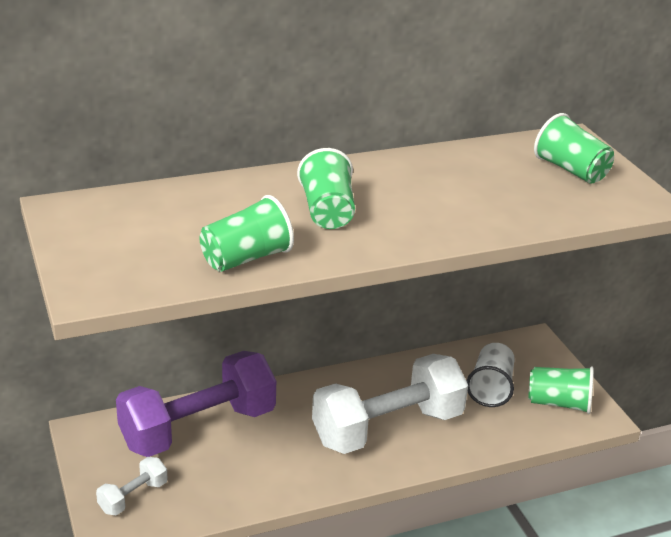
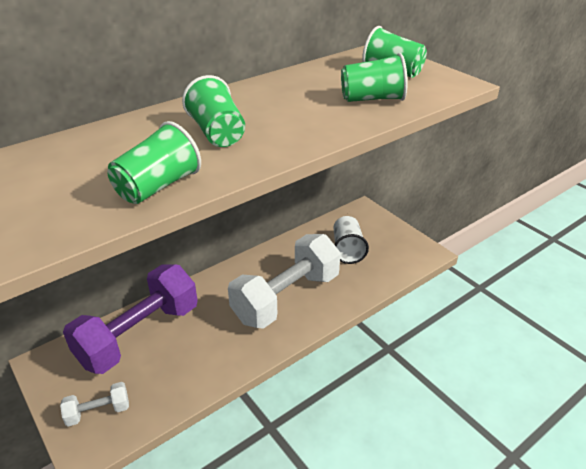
camera: 15 degrees left, 5 degrees up
(133, 497) = (98, 412): white dumbbell -> white dumbbell turned 45 degrees clockwise
(559, 403) = (397, 250): green cup -> green cup (372, 99)

